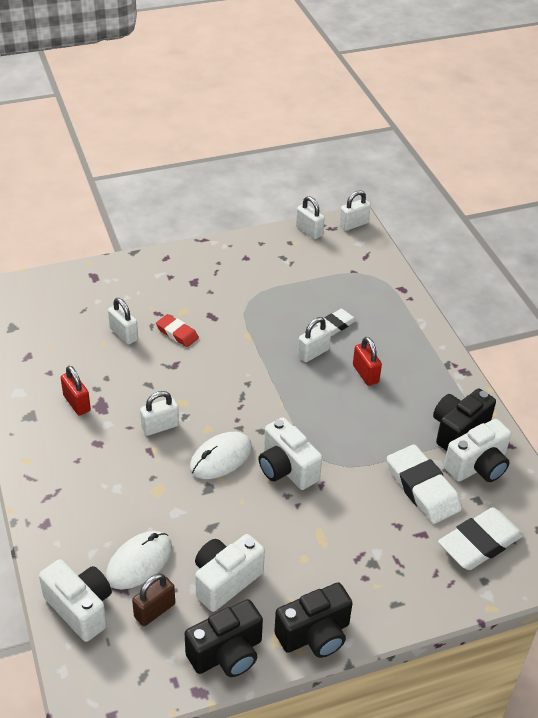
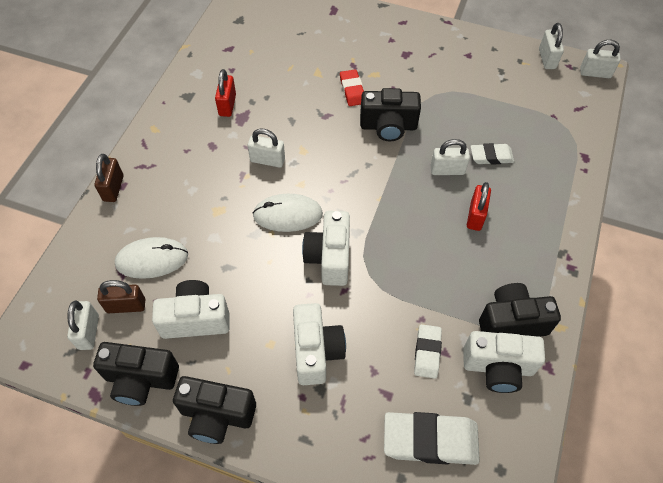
camera: 40 degrees right, 15 degrees up
(40, 529) = (113, 188): none -> brown padlock
(80, 608) = (82, 267): white camera -> white camera (316, 351)
(124, 334) = (311, 69): white padlock -> white padlock (89, 332)
(235, 345) = (388, 126): none -> black camera
(422, 488) = (427, 352): white eraser -> white eraser, size x0.58

